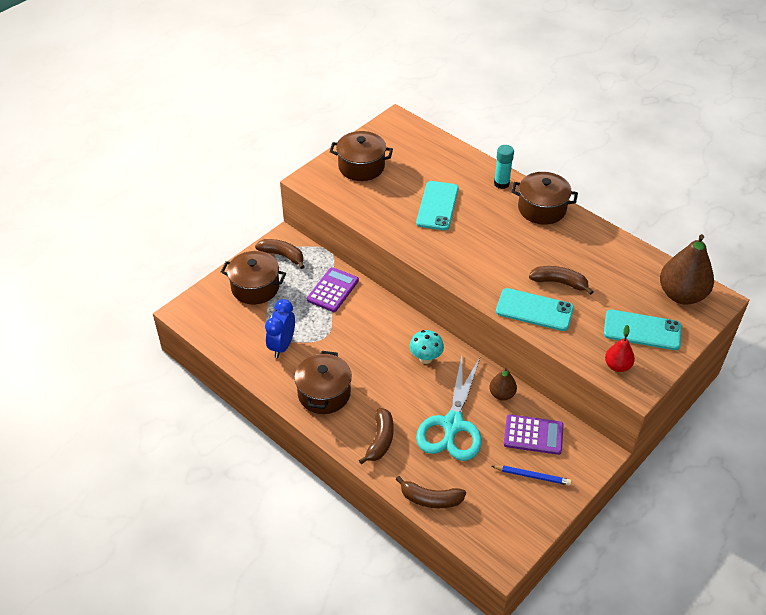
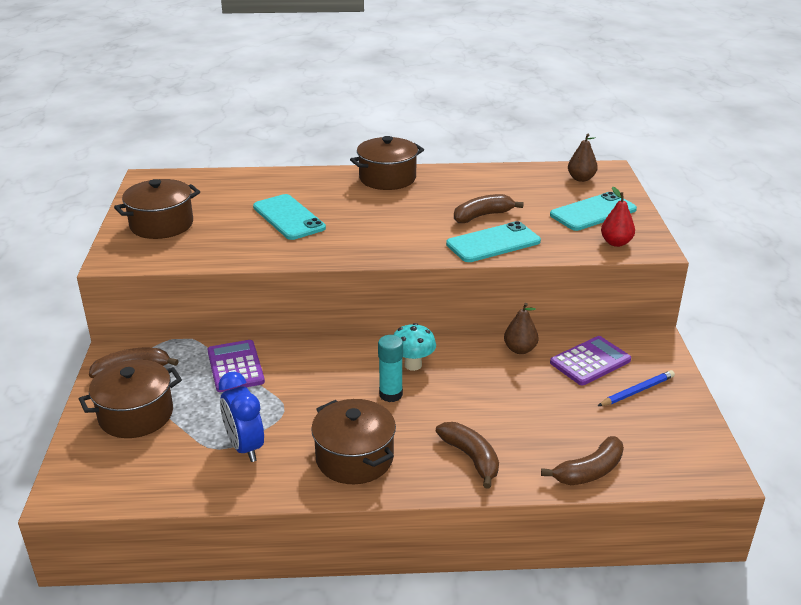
camera: 45 degrees left, 15 degrees down
(452, 424) = (515, 399): turquoise scissors -> none
(501, 183) = (325, 178): turquoise glue stick -> turquoise glue stick (390, 394)
(681, 295) = (581, 178): brown pear -> brown pear, size x0.52

